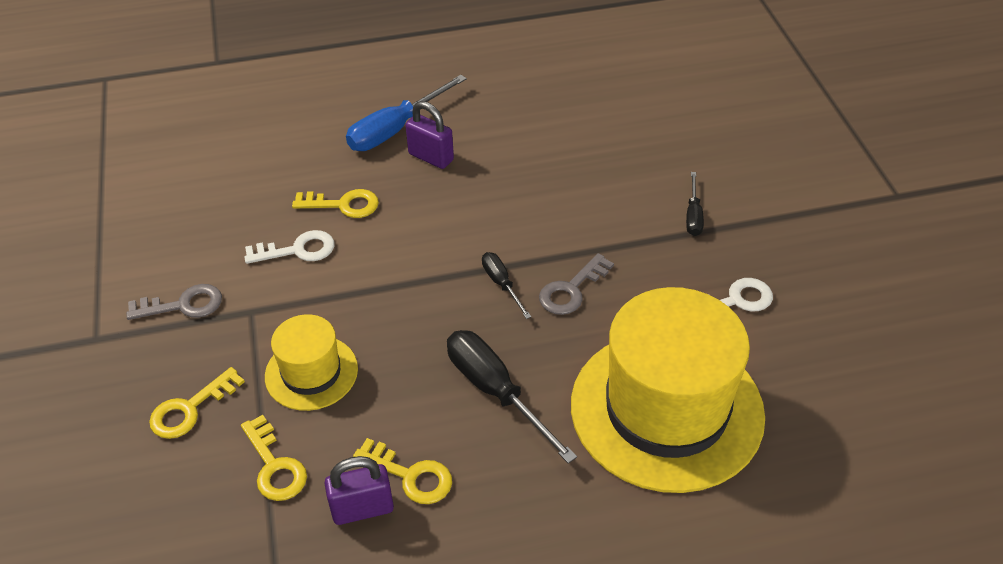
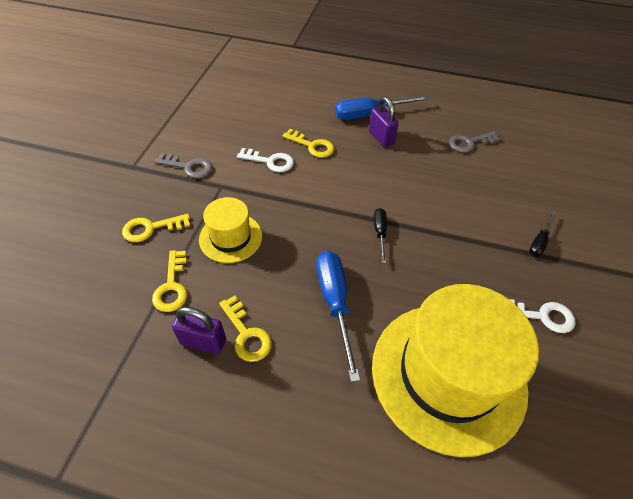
camera: 25 degrees right, 5 degrees up
(496, 391) = (335, 303): black screwdriver -> blue screwdriver
(571, 290) = (424, 256): grey key -> grey key (470, 143)

